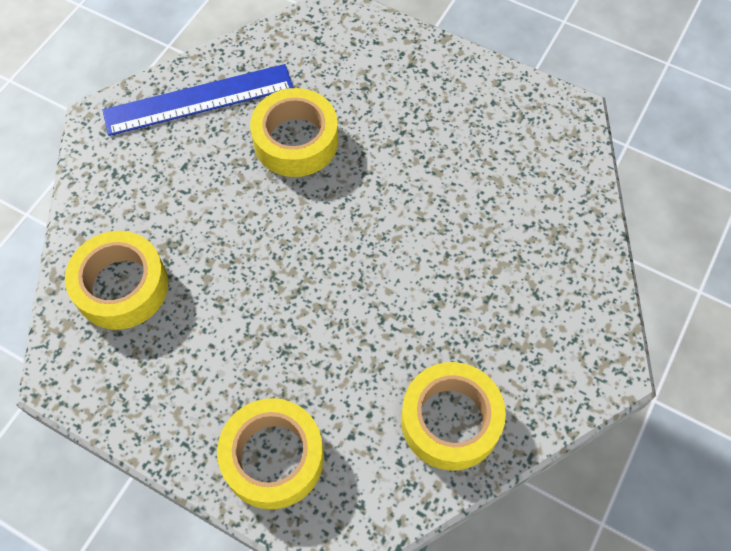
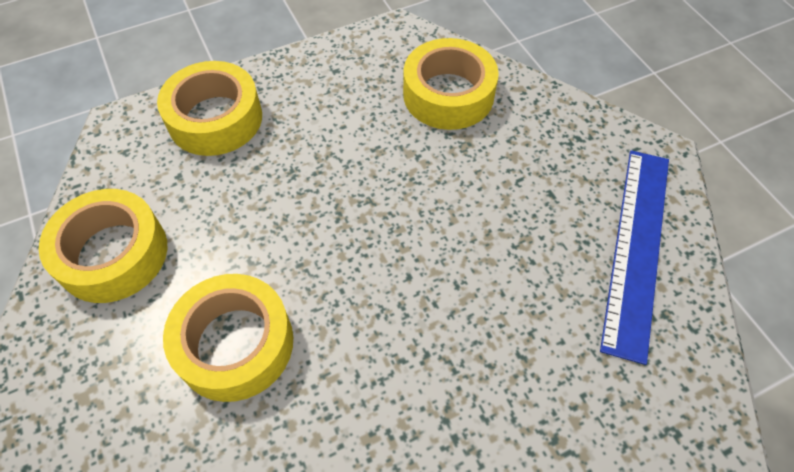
camera: 125 degrees right, 5 degrees down
(296, 141) = (518, 310): yellow tape -> yellow tape (235, 344)

